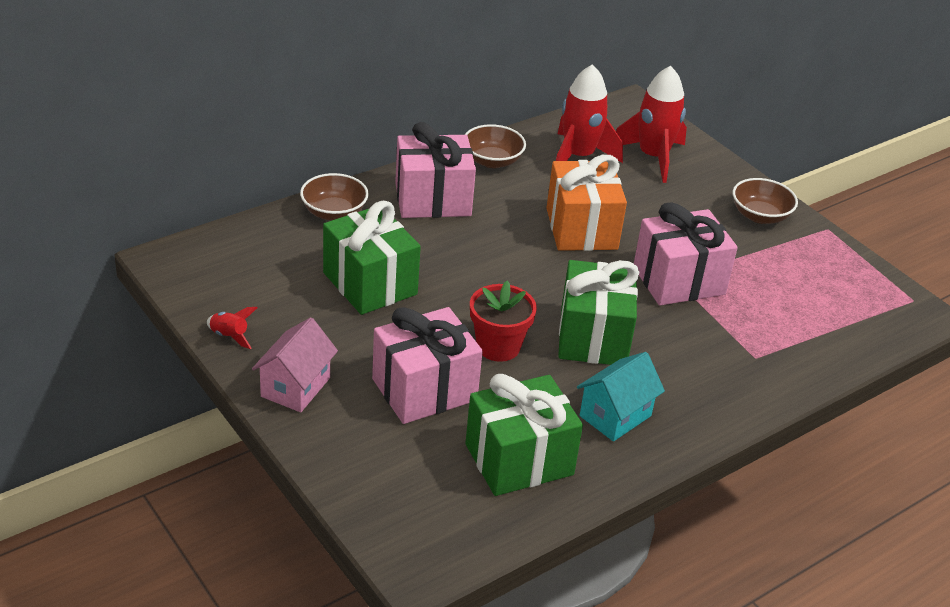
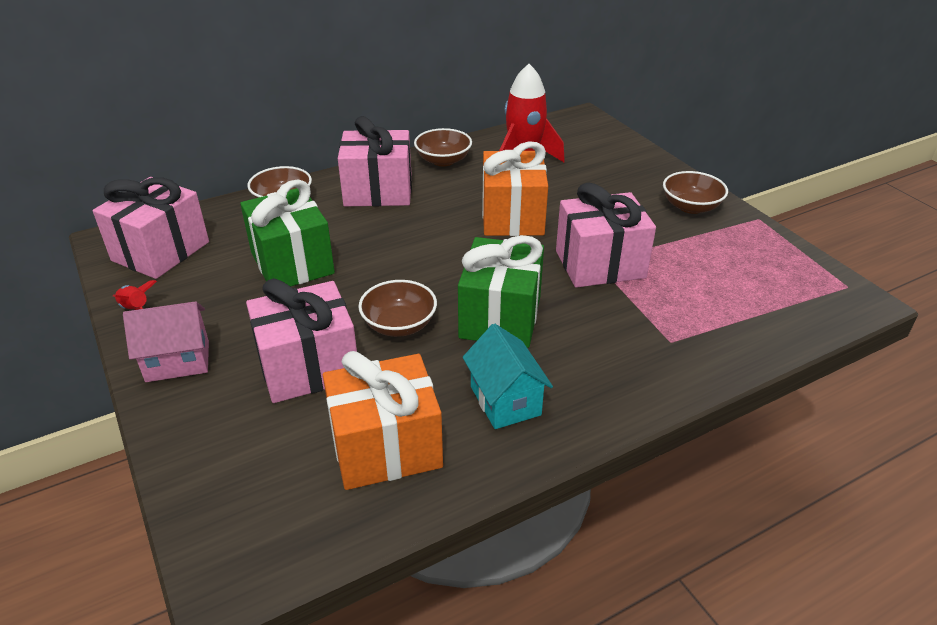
camera: 10 degrees right, 0 degrees up
(226, 272) = (161, 251): none -> pink gift
(295, 387) = (177, 361): pink house -> pink house turned 45 degrees clockwise
(498, 346) = (399, 325): red flower pot -> brown bowl
(519, 459) = (386, 447): green gift -> orange gift
(615, 416) = (505, 401): turquoise house -> turquoise house turned 75 degrees counterclockwise
(653, 157) = (594, 158): red rocket -> none

